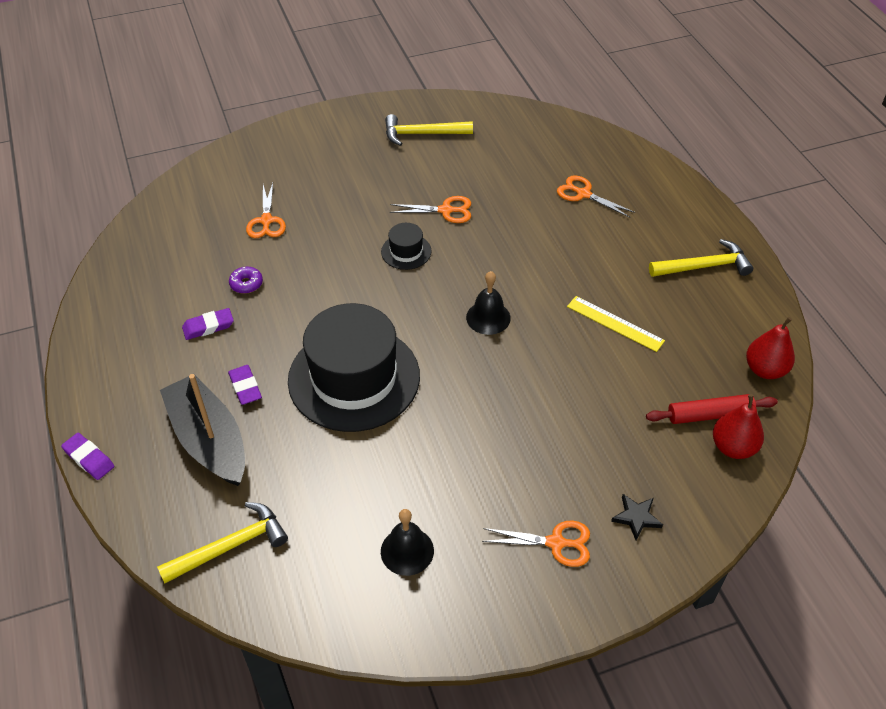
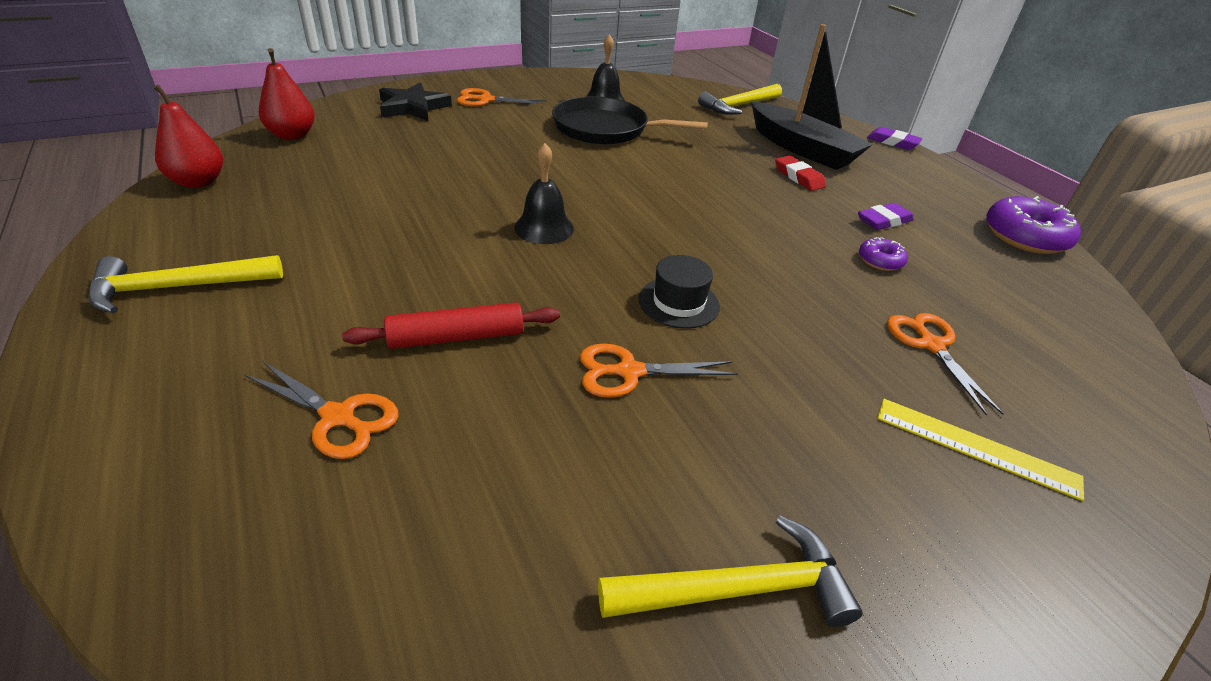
camera: 170 degrees right, 10 degrees down
(102, 308) = (1025, 237): none -> purple donut
(245, 387) = (798, 177): purple eraser -> red eraser
(354, 378) = (691, 181): black hat -> none
(417, 474) = (605, 129): none -> black pan
(615, 323) = (370, 222): yellow ruler -> yellow ruler (976, 447)
(636, 517) = (413, 107): black star -> black star, size x1.66
(709, 415) = (300, 153): red rolling pin -> red rolling pin (456, 337)

